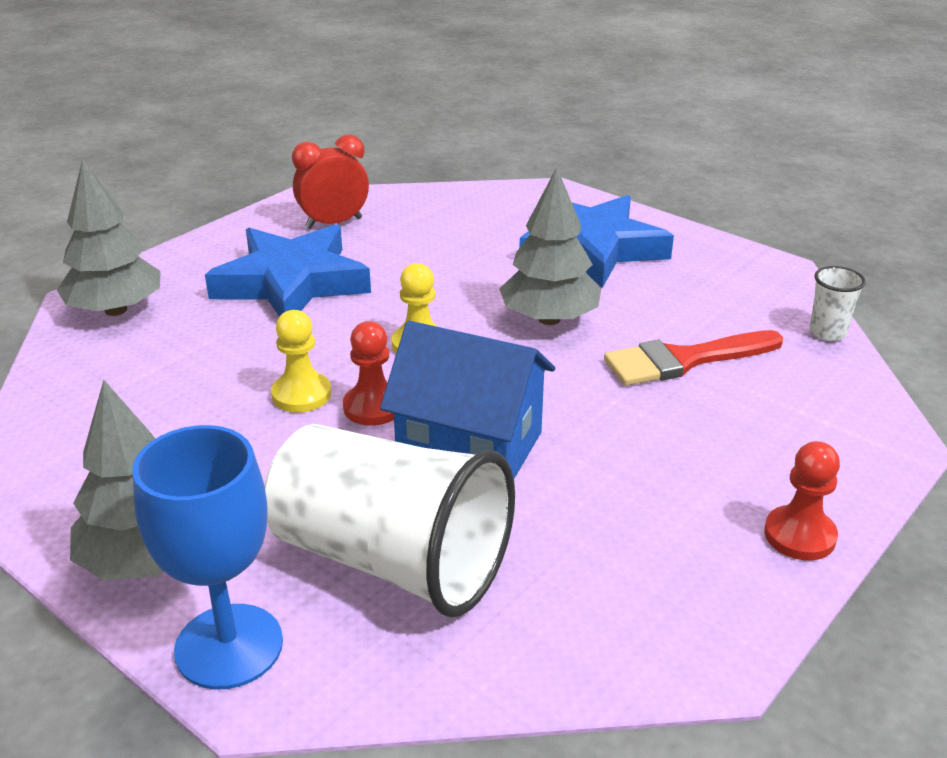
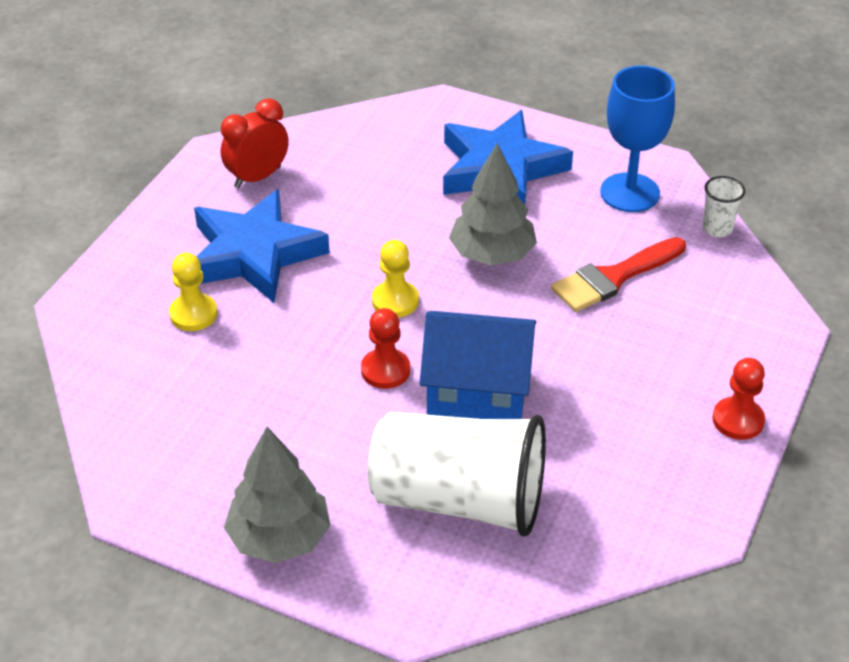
camera: 15 degrees left, 10 degrees up
(115, 310) = (112, 312): grey tree -> none
(229, 646) = (376, 589): blue goblet -> blue goblet (629, 193)
(301, 395) = (321, 369): yellow pawn -> yellow pawn (193, 314)

